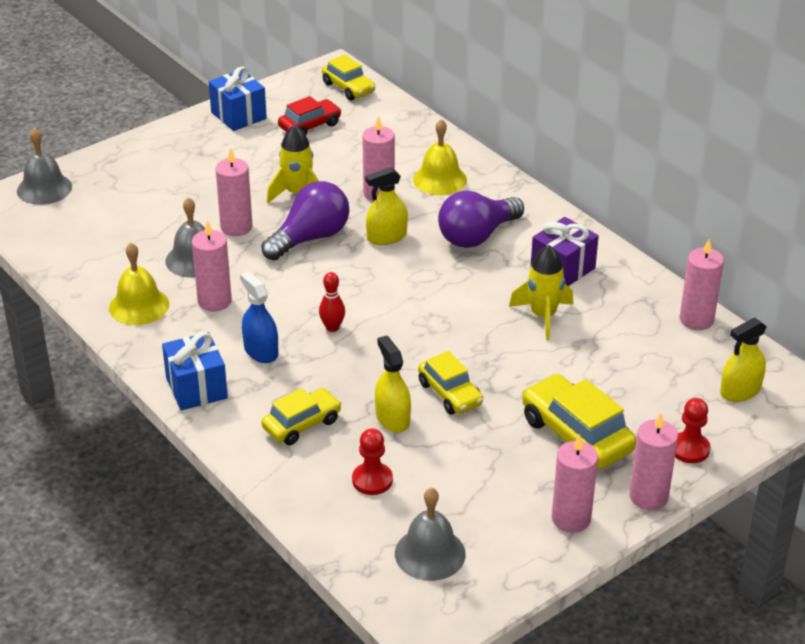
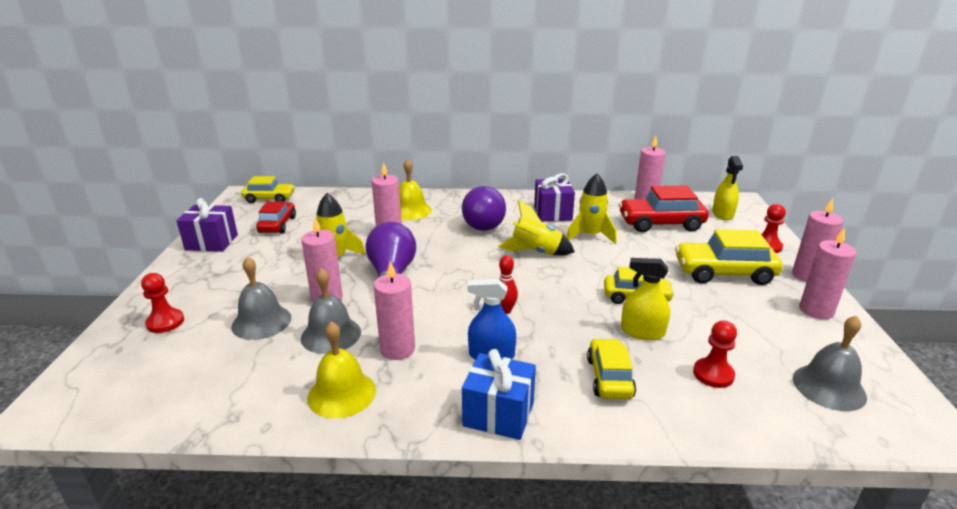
camera: 50 degrees left, 10 degrees down
(44, 188) = (92, 370): grey bell -> grey bell (261, 322)
(119, 177) = (165, 322): none -> red pawn
(238, 115) = (211, 242): blue gift -> purple gift
(387, 237) = (437, 249): yellow spray bottle -> none
(459, 297) = (536, 252): none -> yellow rocket
(643, 353) = (660, 224): none -> red car

